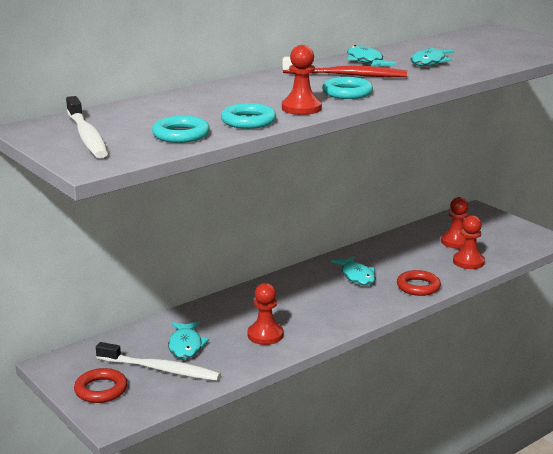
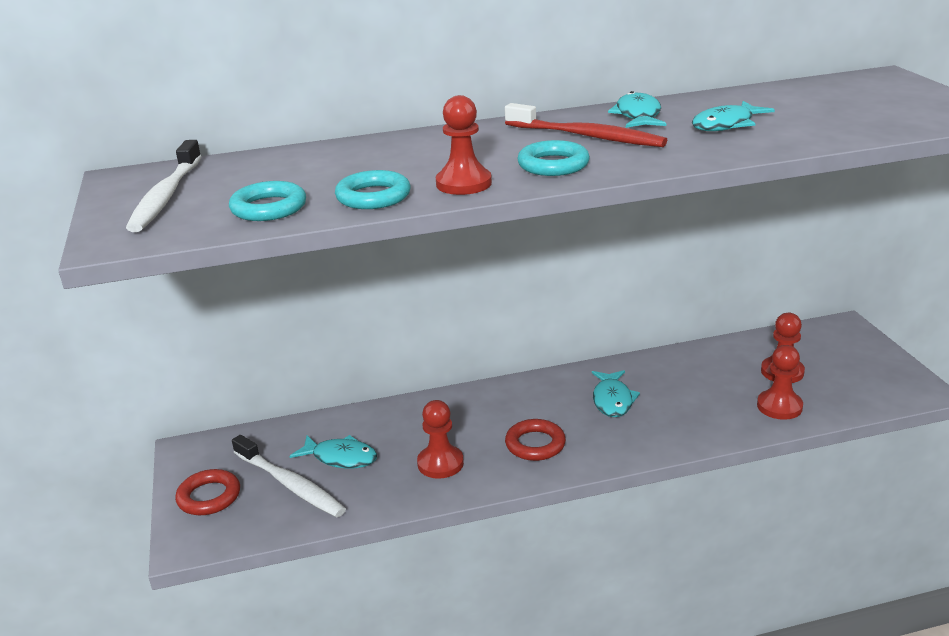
camera: 25 degrees right, 5 degrees up
(186, 346) = (340, 458): turquoise fish -> turquoise fish turned 90 degrees counterclockwise
(418, 287) = (683, 432): red ring -> red ring (535, 444)

